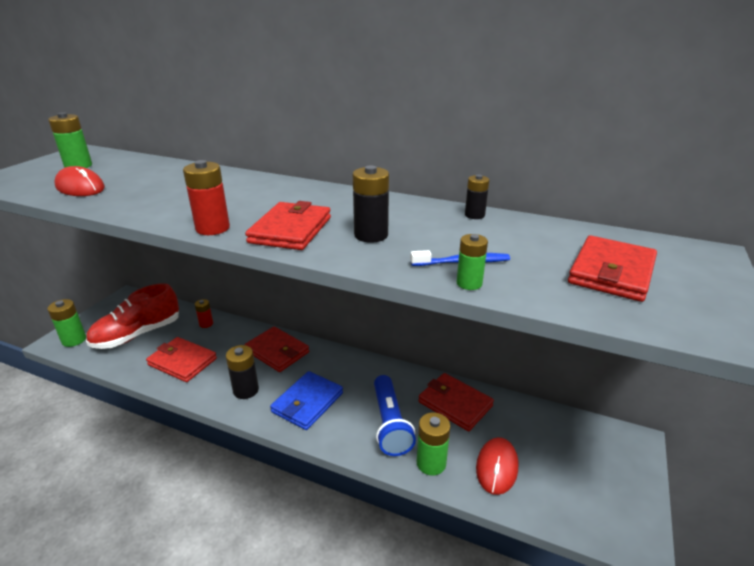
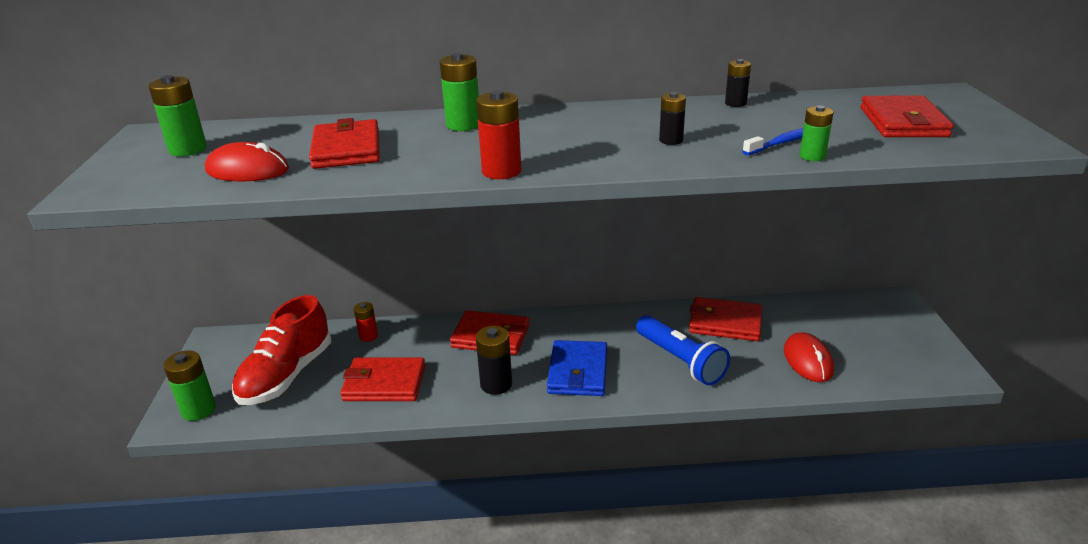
camera: 25 degrees left, 0 degrees up
(291, 230) = (586, 154): red wallet -> red wallet (347, 149)
(371, 235) = (671, 140): black battery -> black battery, size x0.64
(431, 463) = (749, 378): green battery -> green battery (463, 125)

